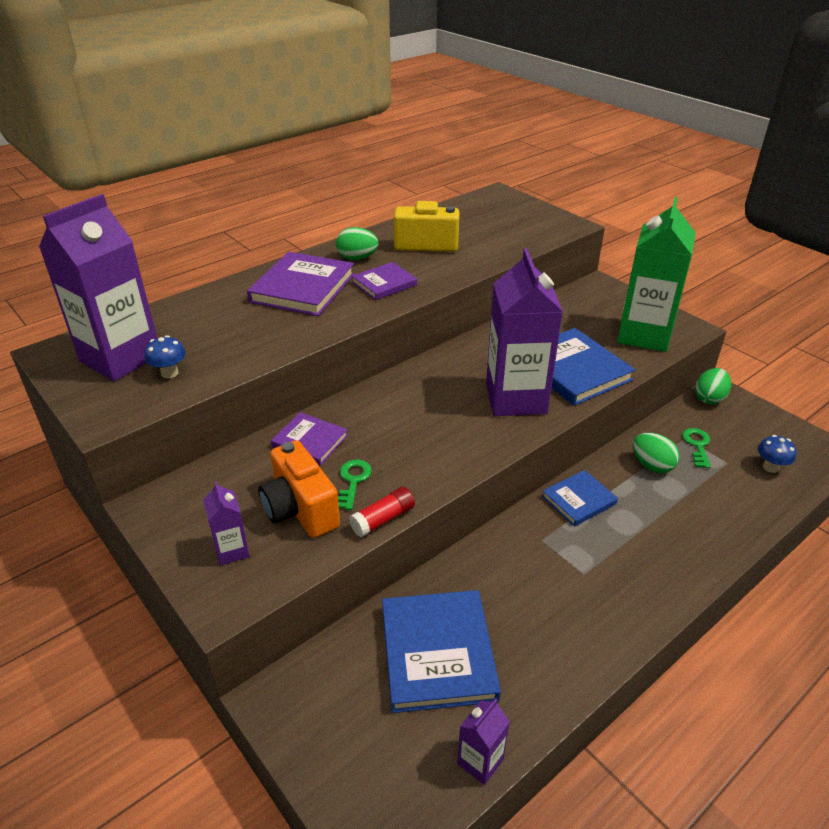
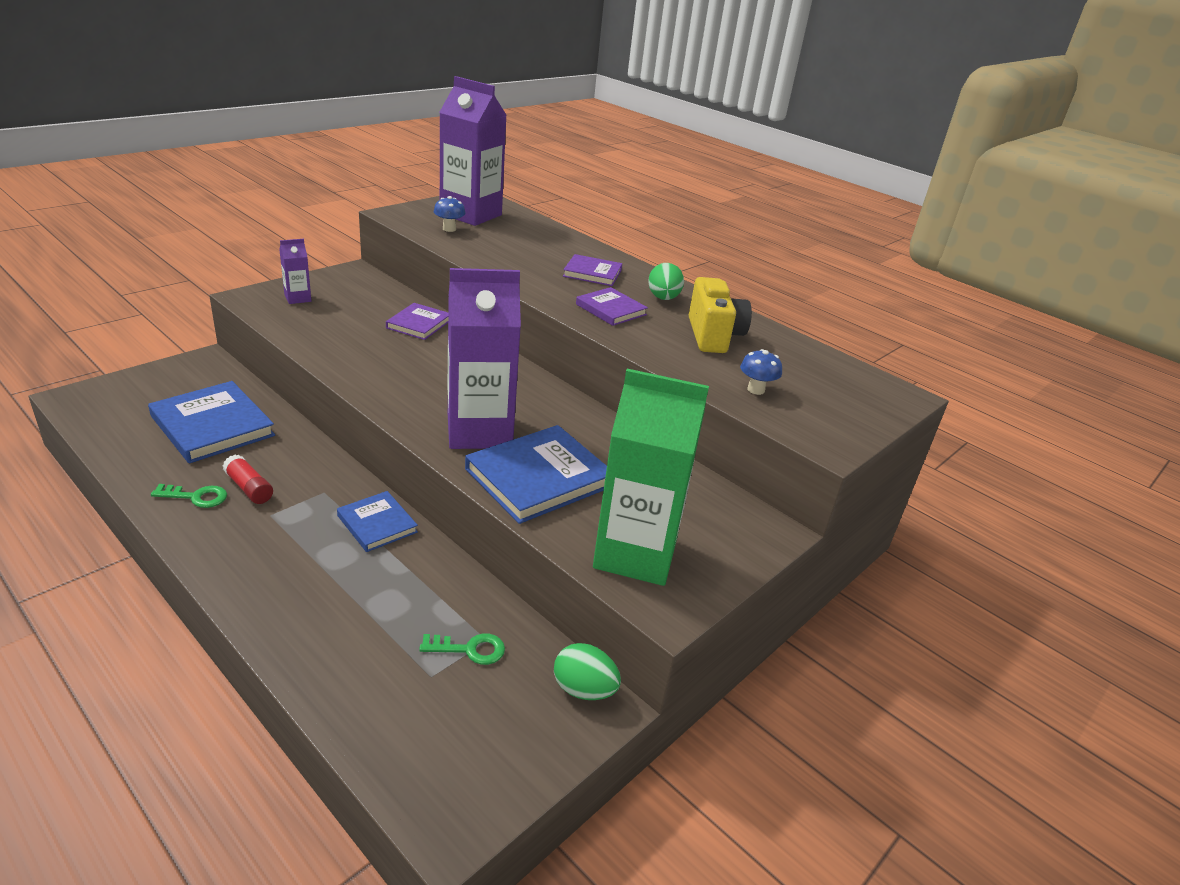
camera: 80 degrees right, 5 degrees down
(300, 509) = (333, 321): orange camera -> none
(303, 288) = (592, 273): purple book -> purple book, size x0.58
(353, 481) = (362, 341): green key -> green key (196, 497)
(383, 519) = (311, 353): red glue stick -> red glue stick (249, 488)
(437, 653) = (212, 426): blue book -> blue book turned 60 degrees clockwise
(480, 761) = (105, 440): purple carton -> none
(652, 465) = (430, 594): green egg -> none
(770, 467) = (416, 726): blue mushroom -> blue mushroom (756, 390)

